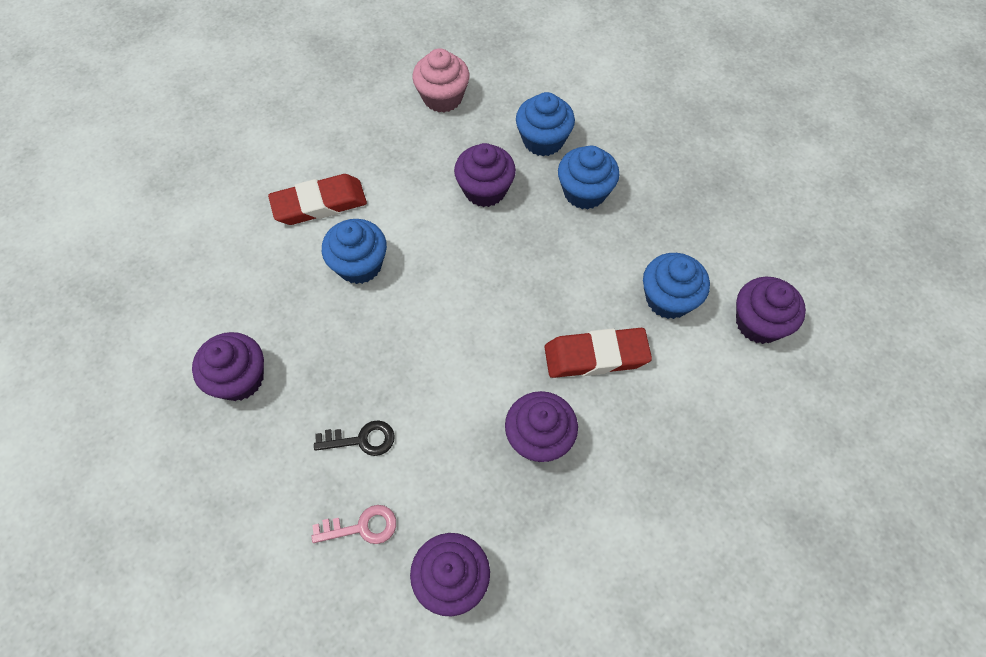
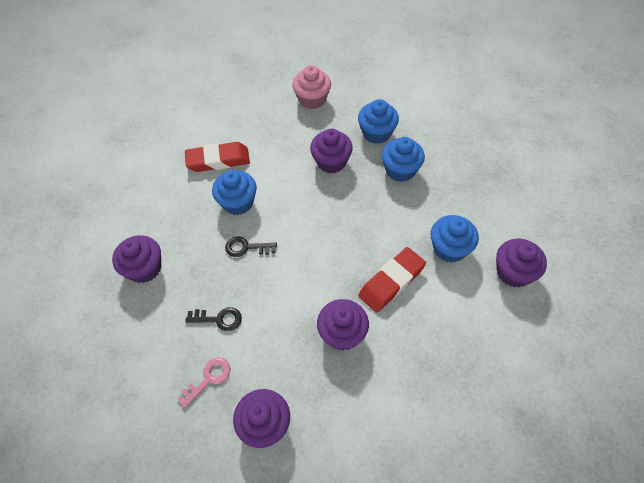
camera: 10 degrees right, 5 degrees down
(361, 527) = (208, 379): pink key -> pink key turned 45 degrees counterclockwise
(383, 330) = (246, 247): none -> black key
(596, 356) = (391, 282): red eraser -> red eraser turned 45 degrees counterclockwise

